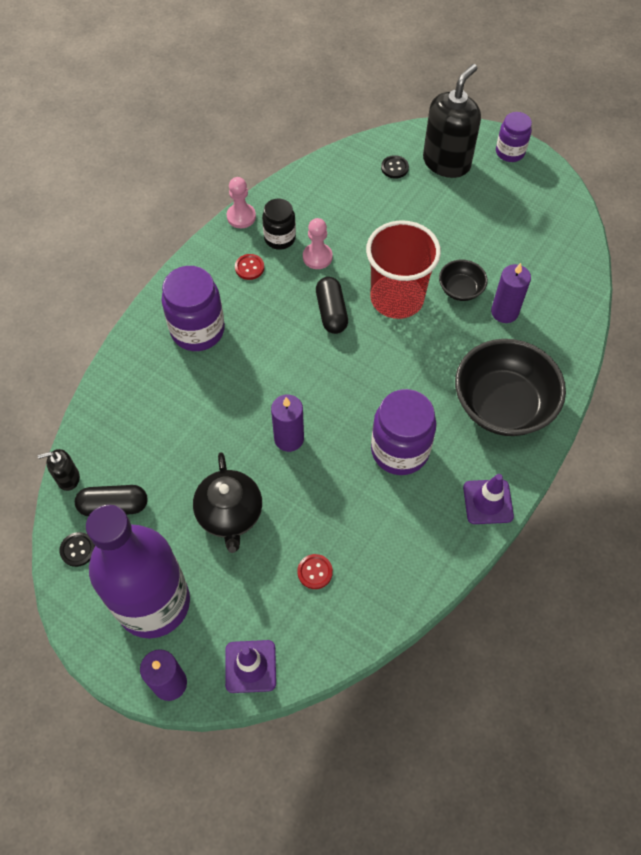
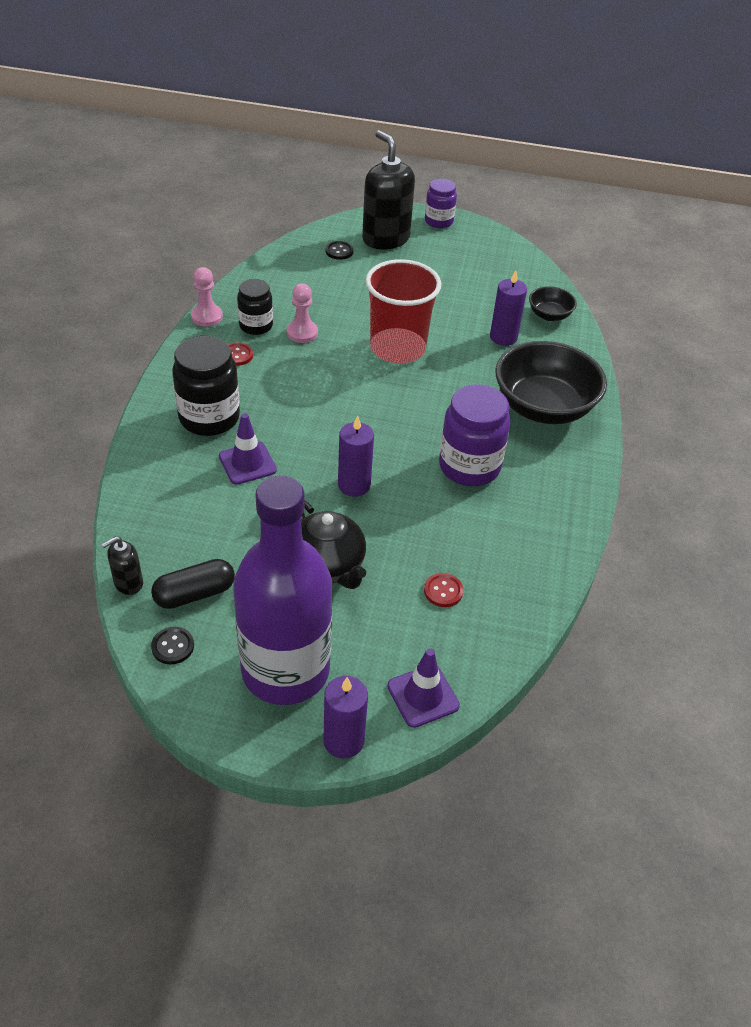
camera: 25 degrees left, 15 degrees down
(197, 330) = (209, 418): purple jar -> black jar
(331, 312) = (340, 373): black capsule -> none
(446, 162) = (385, 239): black soap dispenser -> black soap dispenser turned 45 degrees counterclockwise
(460, 289) = (453, 329): black bowl -> black bowl (549, 315)
(488, 502) = (575, 486): purple traffic cone -> purple traffic cone (247, 463)

